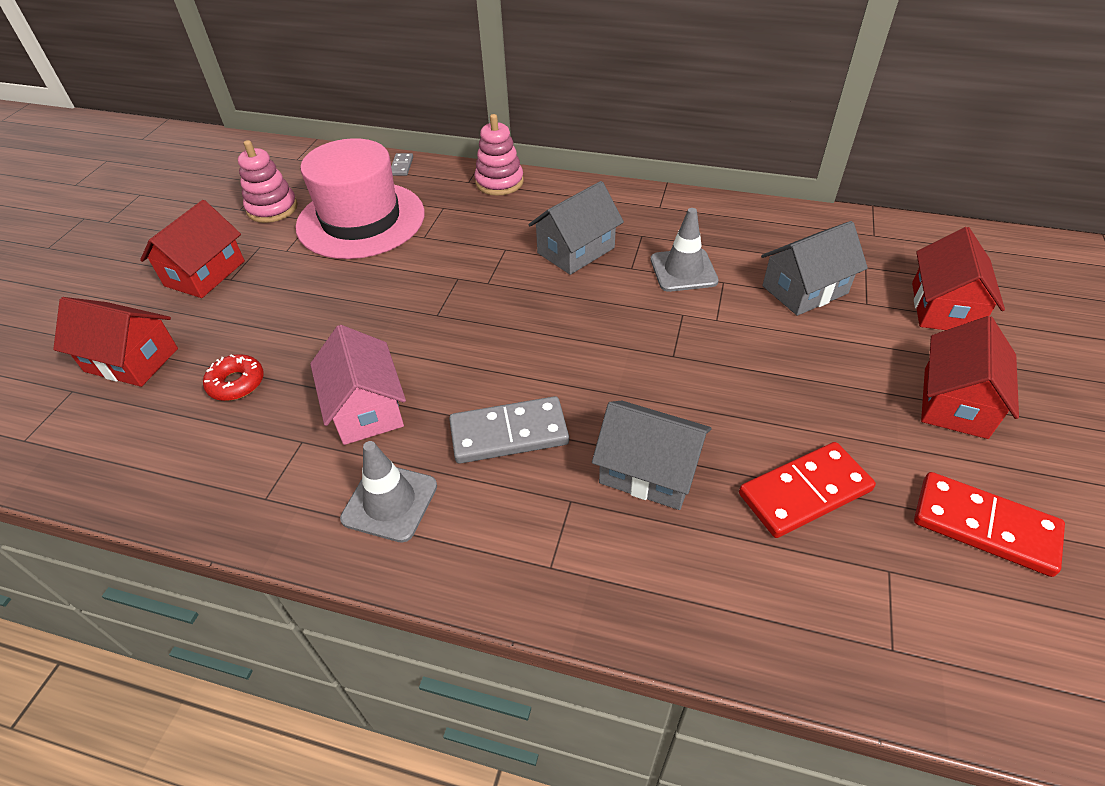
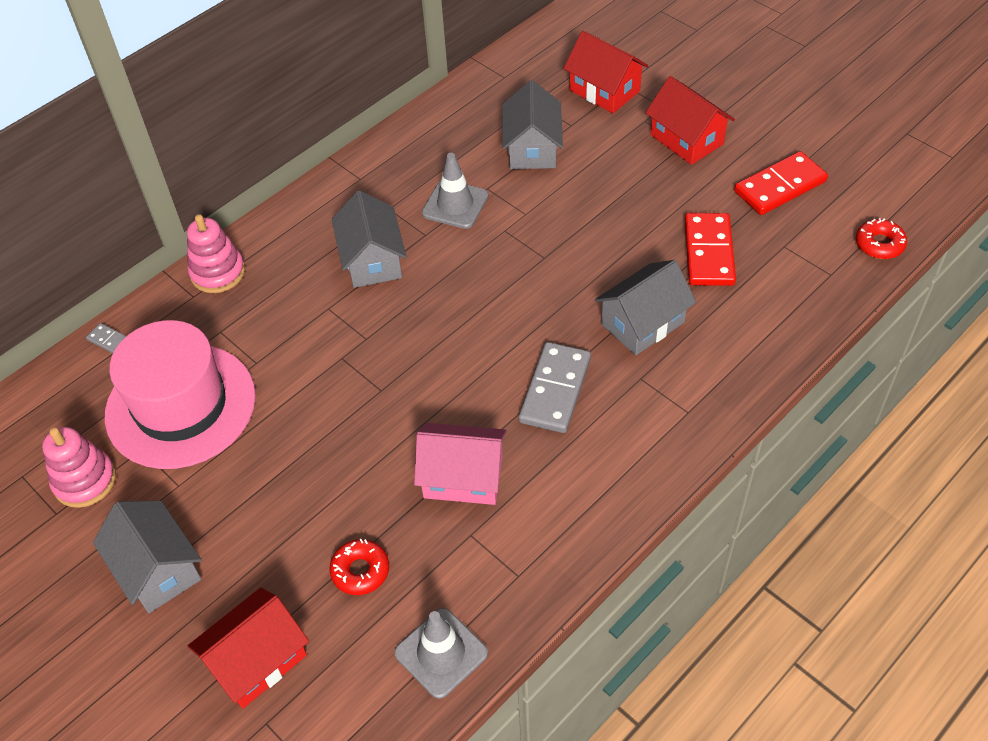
camera: 60 degrees left, 5 degrees up
(205, 273) = (157, 569): red house -> grey house
(390, 502) = (575, 489): grey traffic cone -> grey traffic cone (441, 653)
(1009, 697) = (879, 244): none -> red donut

